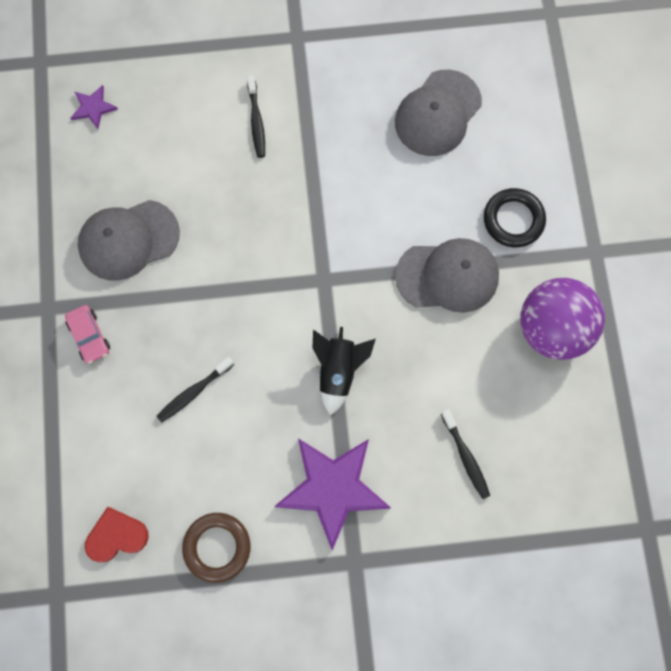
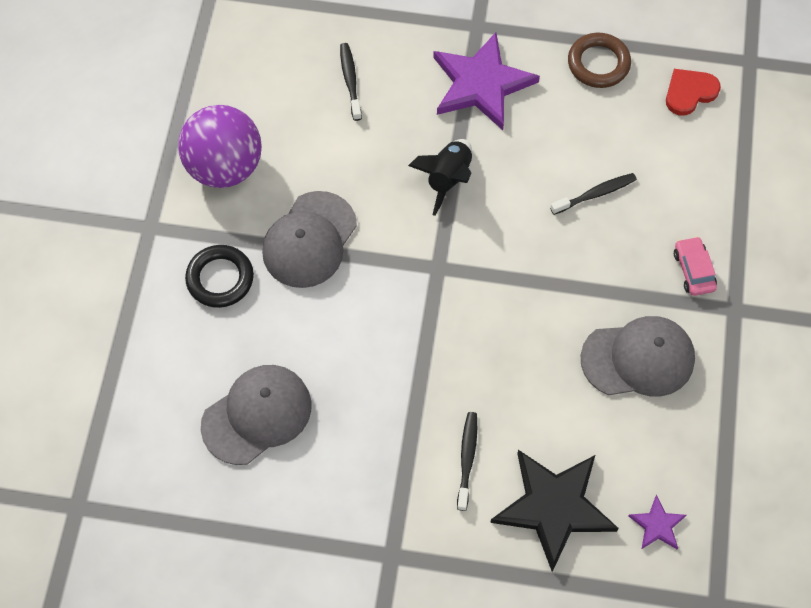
camera: 165 degrees left, 10 degrees down
(116, 536) = (689, 92): red heart -> red heart turned 150 degrees clockwise
(178, 101) = (554, 507): none -> black star
(447, 276) = (309, 240): grey cap -> grey cap turned 75 degrees counterclockwise

